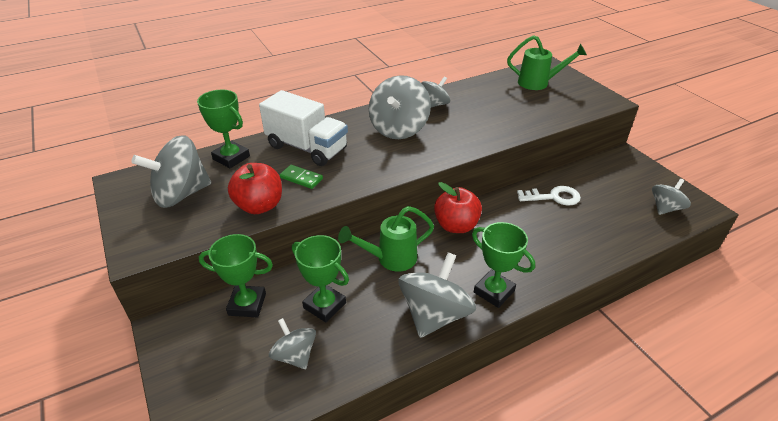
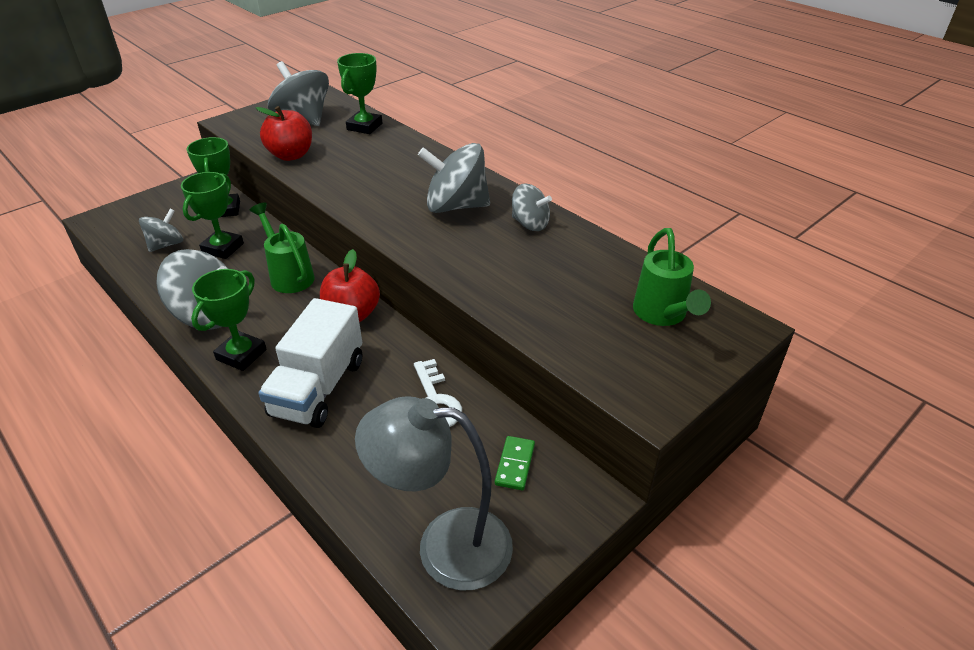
camera: 75 degrees right, 0 degrees up
(301, 178) = (338, 166): green domino -> green domino (514, 464)
(307, 148) = (394, 159): white truck -> white truck (318, 388)
(665, 208) = (444, 546): grey spinning top -> grey lamp

